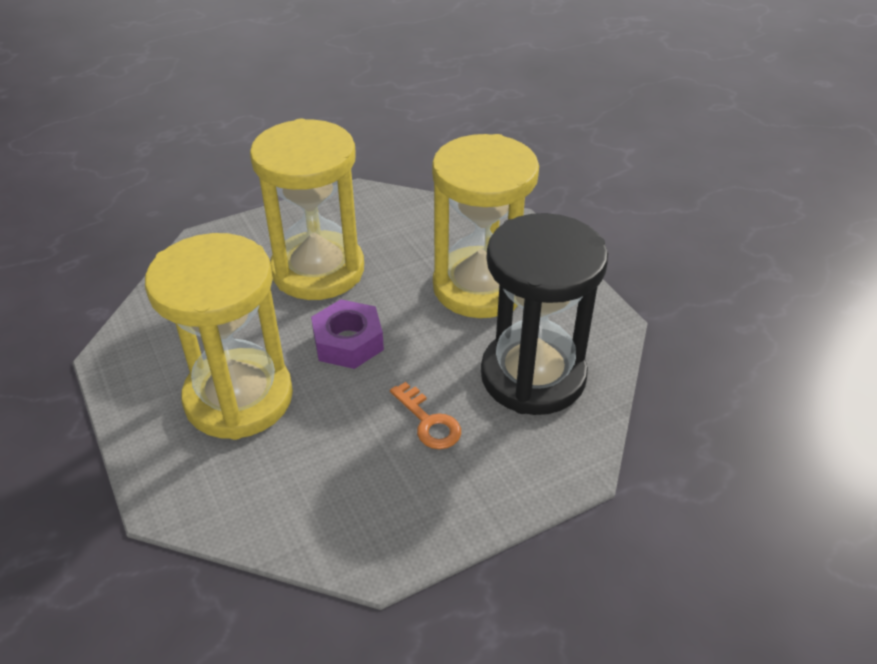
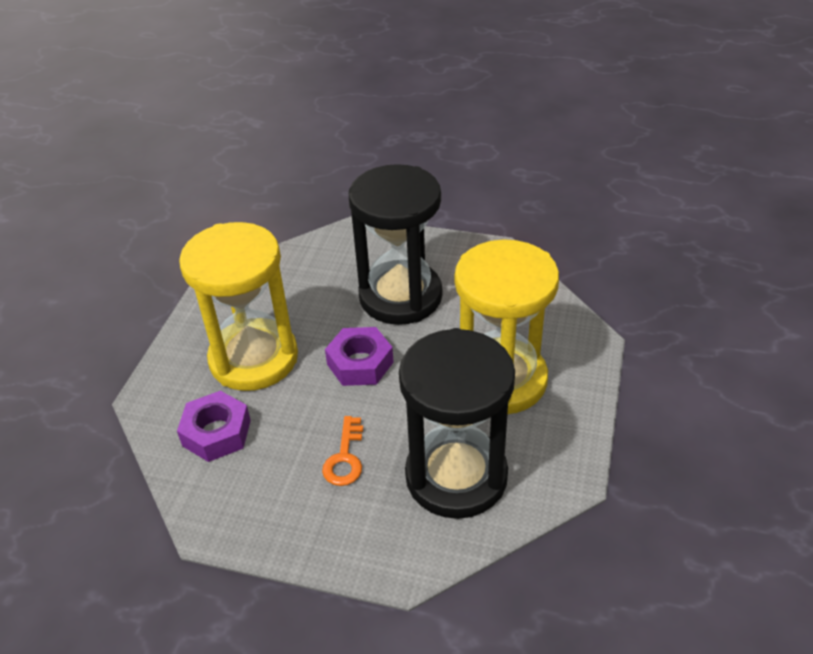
camera: 45 degrees right, 0 degrees up
(282, 482) = (216, 433): none -> purple nut
(318, 270) = (400, 296): yellow hourglass -> black hourglass

